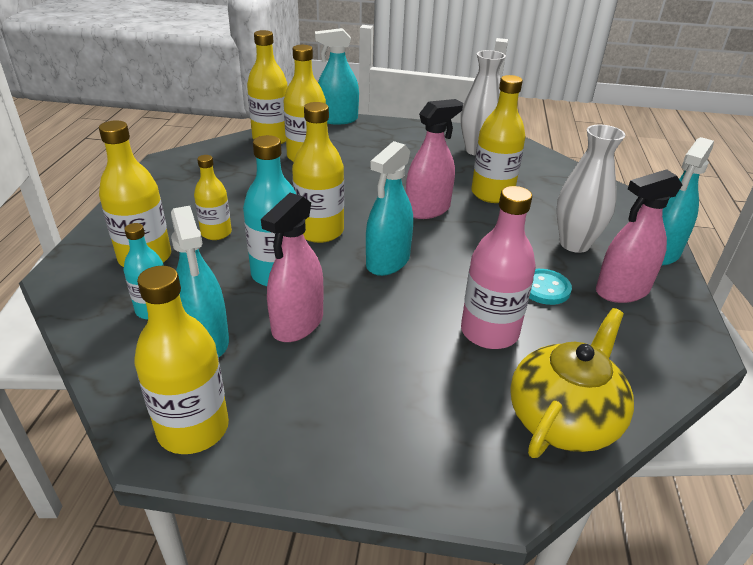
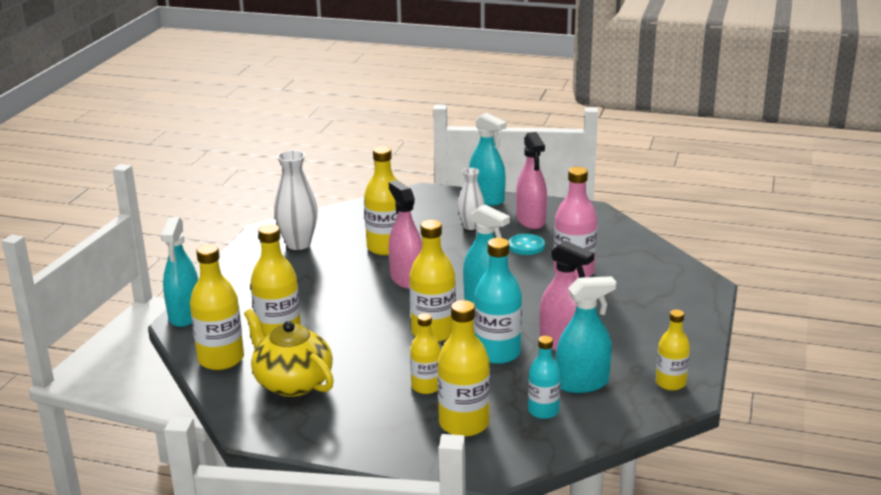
camera: 80 degrees left, 10 degrees down
(193, 428) = (670, 383): yellow bottle -> yellow bottle, size x0.63
(563, 419) = (650, 260): yellow teapot -> yellow teapot (292, 383)
(574, 244) = (471, 226): white vase -> white vase, size x0.64

